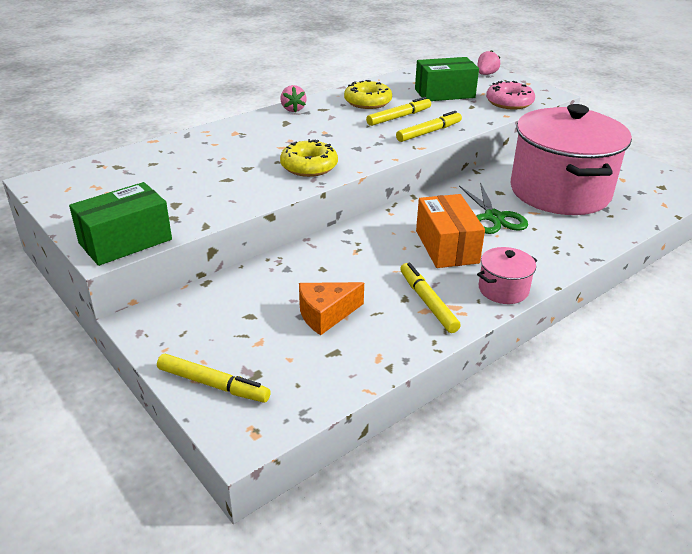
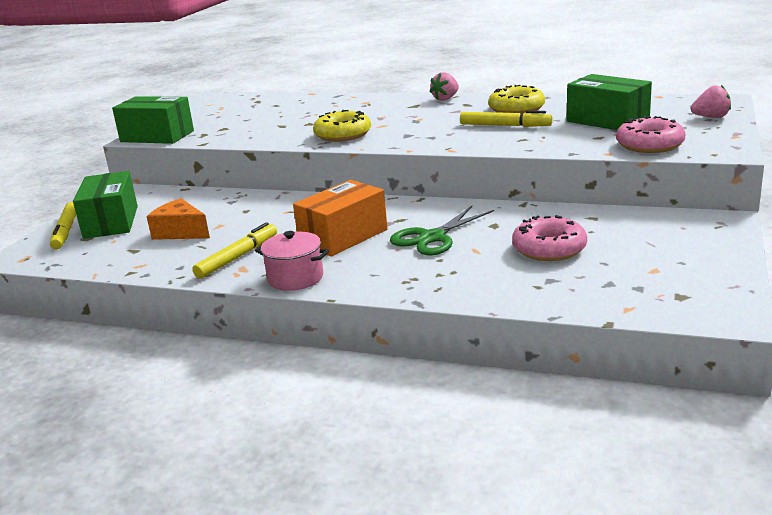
camera: 60 degrees right, 10 degrees down
(232, 348) = (111, 222): none -> green box
(429, 132) = (493, 143): yellow marker -> none
(560, 192) = (549, 249): pink pot -> pink donut

